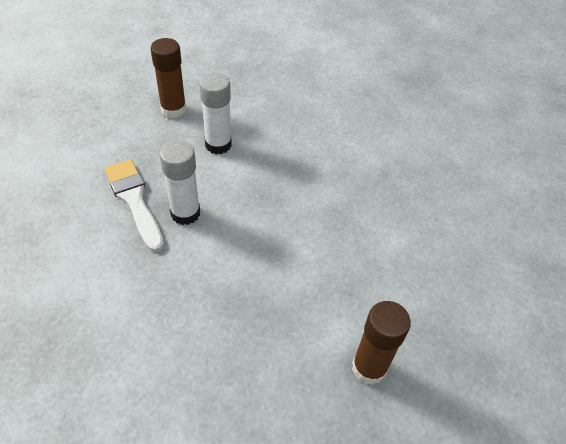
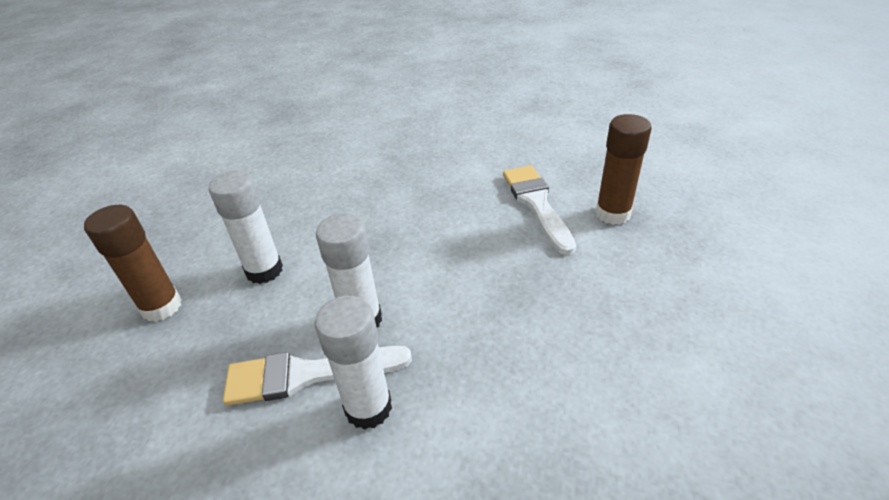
camera: 65 degrees left, 10 degrees down
(114, 239) = (368, 407): none -> white glue stick
(359, 299) = (537, 204): none -> white brush

